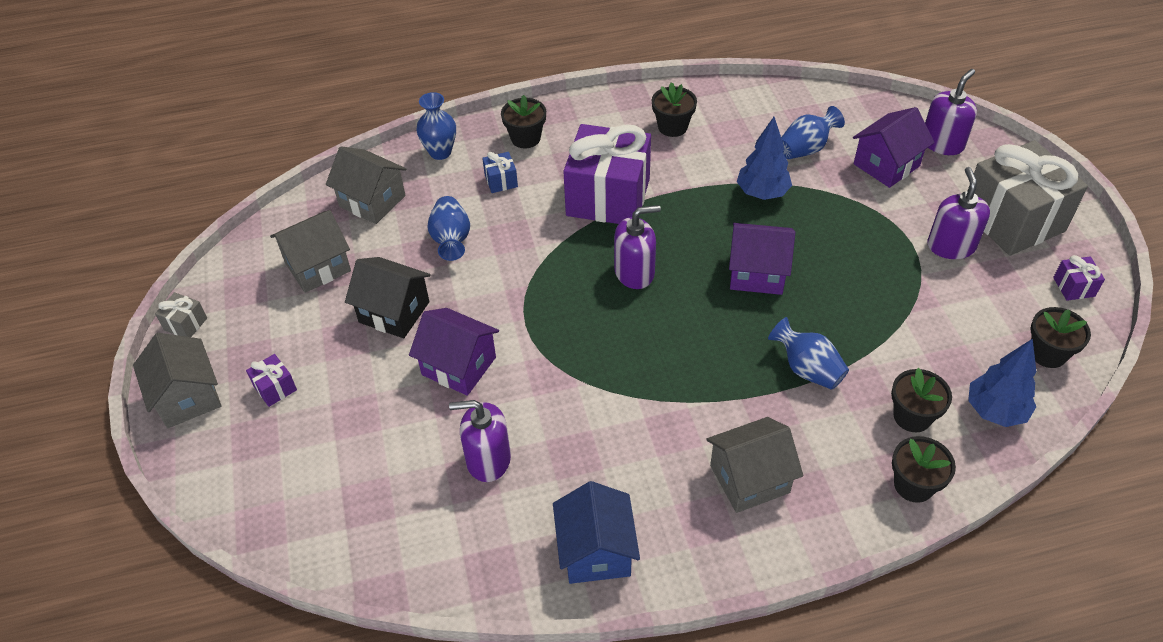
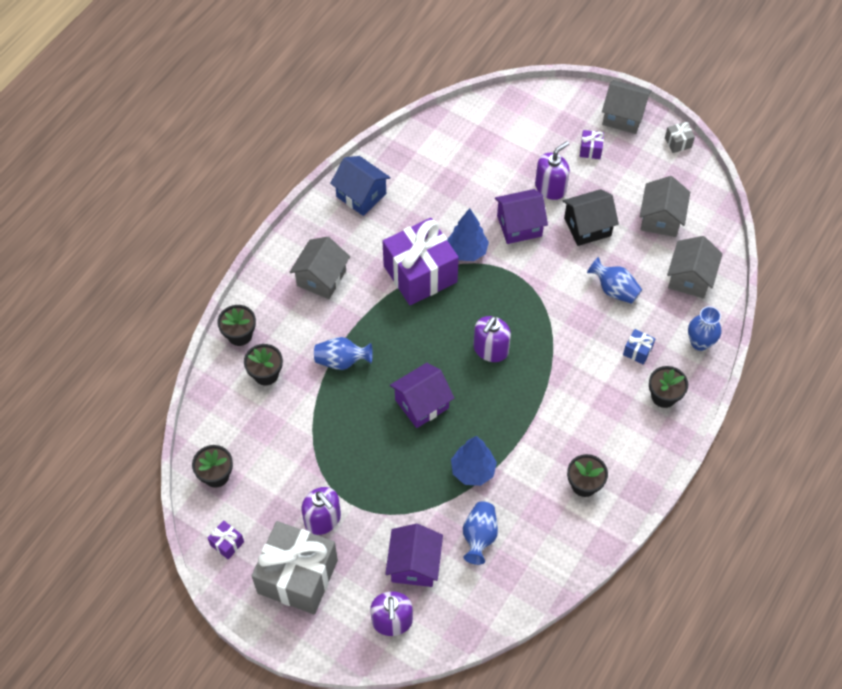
camera: 135 degrees right, 10 degrees up
(372, 201) = (690, 278): grey house -> grey house turned 60 degrees counterclockwise
(488, 459) = (452, 195): purple soap dispenser -> purple soap dispenser (550, 188)
(608, 197) = (561, 390): purple gift -> purple gift (420, 274)
(995, 411) = (224, 411): blue tree -> blue tree (467, 251)

